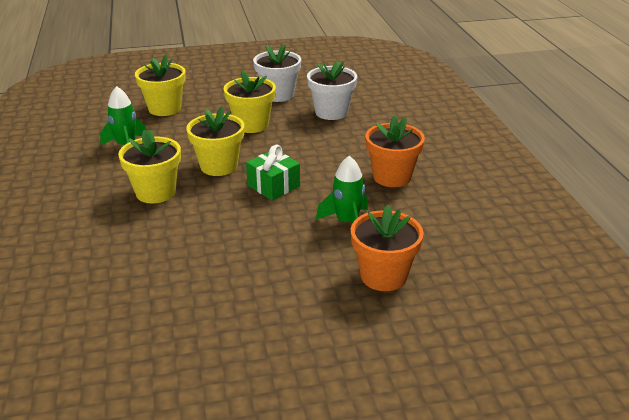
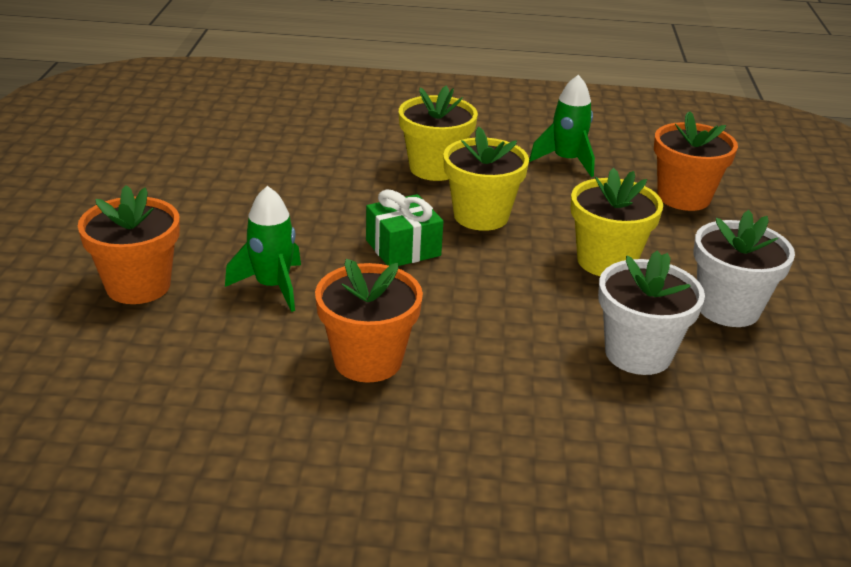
camera: 105 degrees right, 0 degrees up
(164, 108) = (683, 197): yellow flower pot -> orange flower pot

